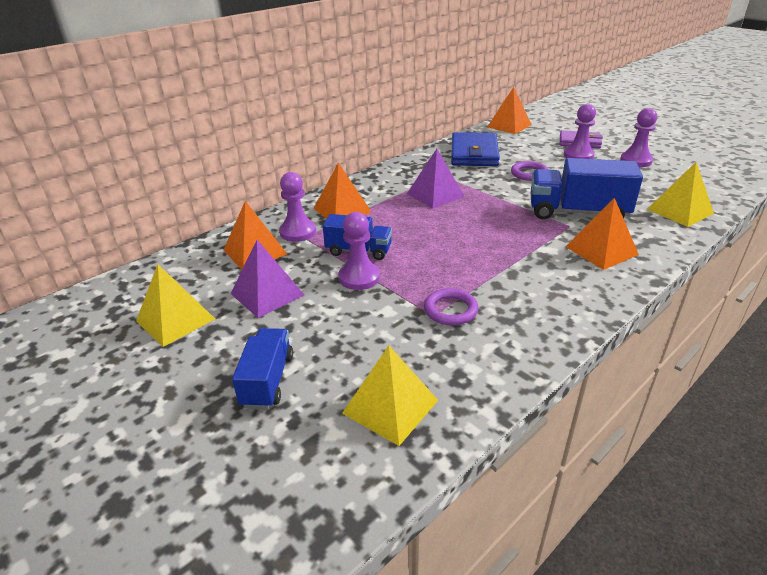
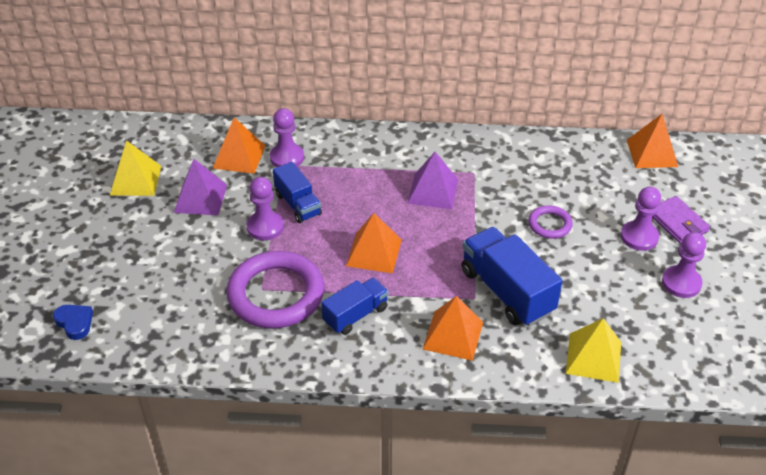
camera: 45 degrees right, 10 degrees up
(268, 380) = (126, 258): blue truck -> blue truck (355, 315)
(305, 477) = (75, 323): none -> blue heart
(342, 210) = (344, 157): orange pyramid -> orange pyramid (374, 252)
(390, 406) = (155, 322): yellow pyramid -> none
(450, 310) = (276, 294): purple ring -> purple ring, size x2.07
(474, 153) = (548, 167): blue wallet -> none

